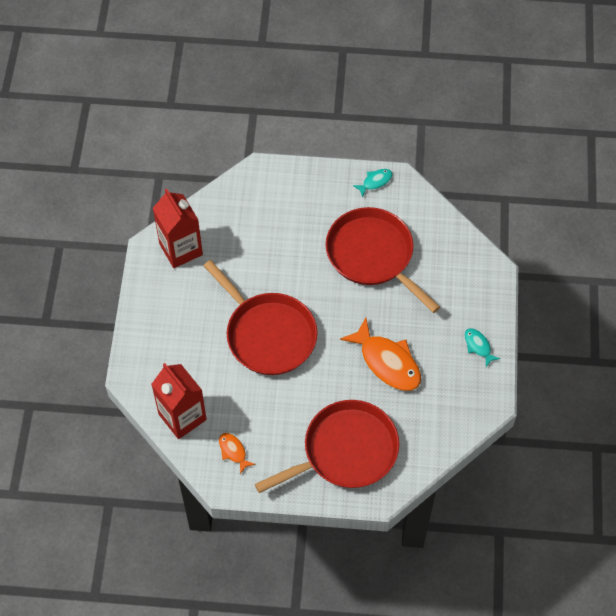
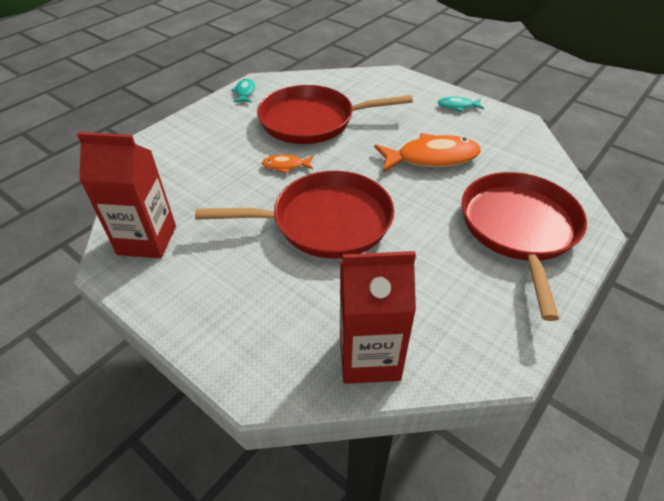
camera: 55 degrees left, 15 degrees down
(233, 451) = (459, 327): orange fish -> orange fish (285, 166)

